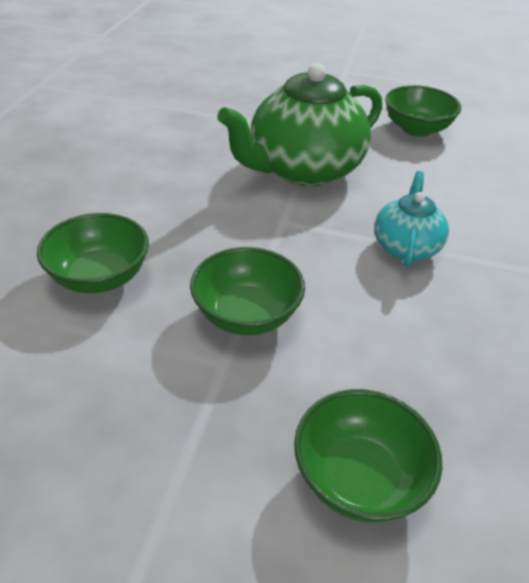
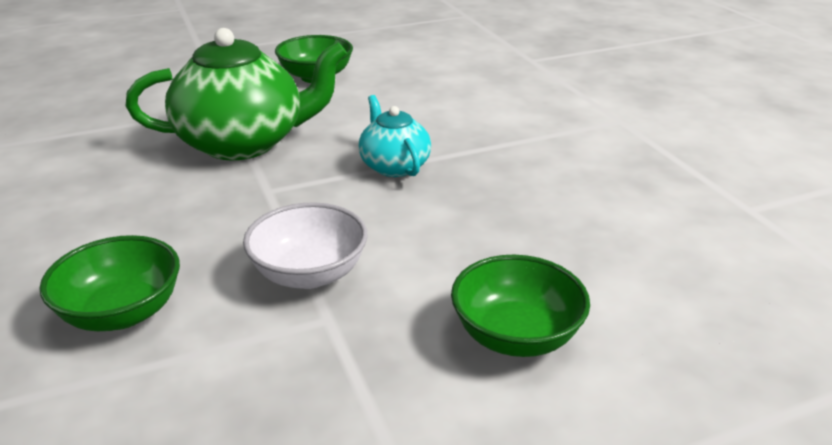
camera: 35 degrees left, 10 degrees down
(246, 315) = (309, 274): green bowl -> white bowl
(303, 169) = (244, 143): green teapot -> green teapot turned 120 degrees counterclockwise

